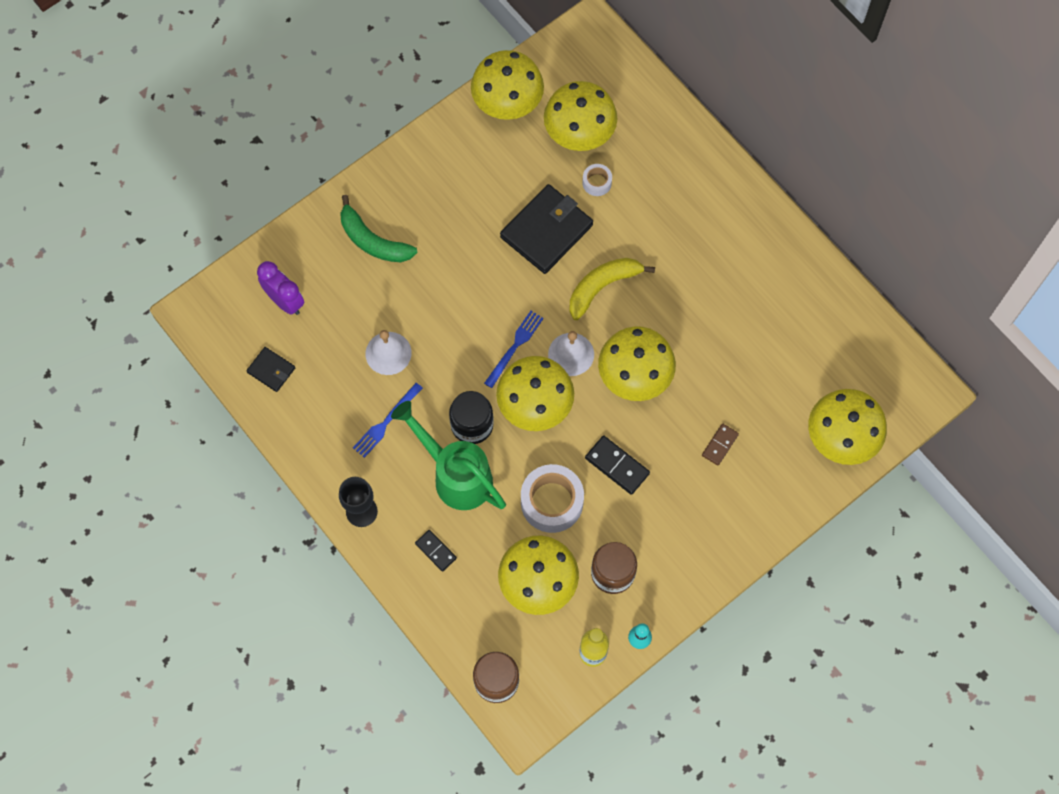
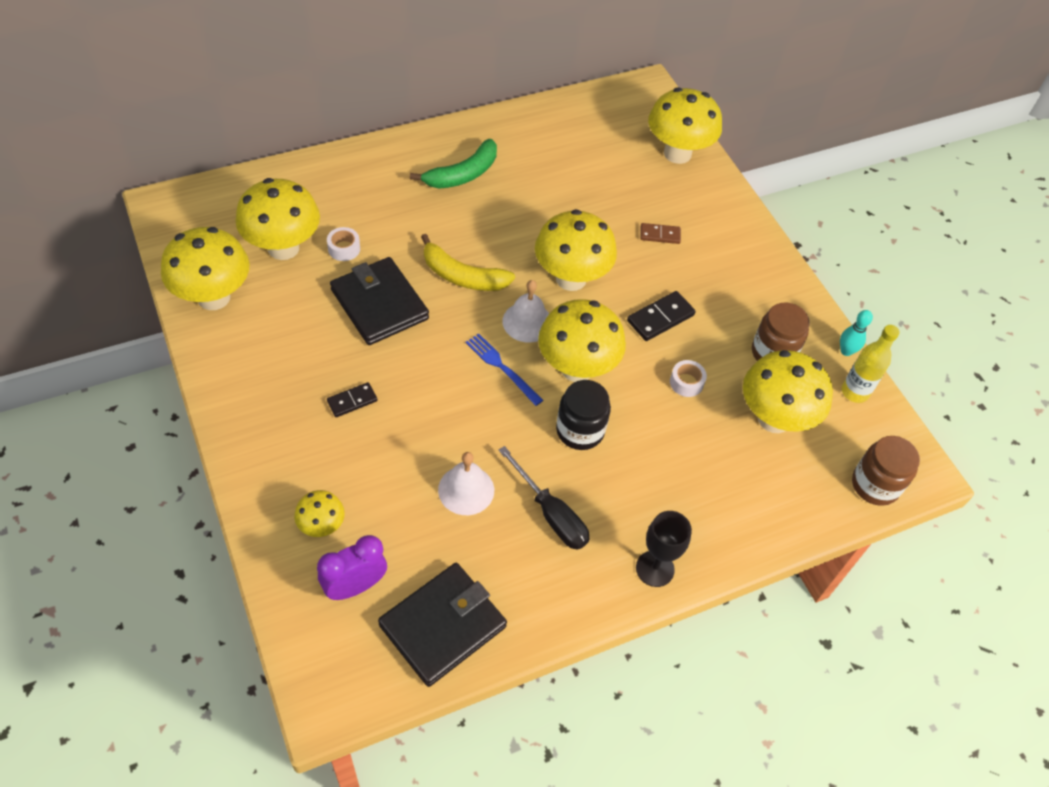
camera: 80 degrees left, 15 degrees down
(271, 370) = (443, 626): black wallet -> black wallet, size x1.99
(326, 262) = (322, 526): none -> yellow mushroom
(373, 240) = (316, 469): green banana -> green banana (462, 174)
(386, 422) = (551, 514): blue fork -> black screwdriver
(436, 551) = (718, 504): black domino -> black domino (352, 401)
(455, 474) = (633, 462): green watering can -> none
(552, 502) = (686, 382): white tape -> white tape, size x0.50
(602, 287) = (462, 276): yellow banana -> yellow banana turned 45 degrees counterclockwise
(719, 445) = (660, 235): brown domino -> brown domino turned 45 degrees counterclockwise

